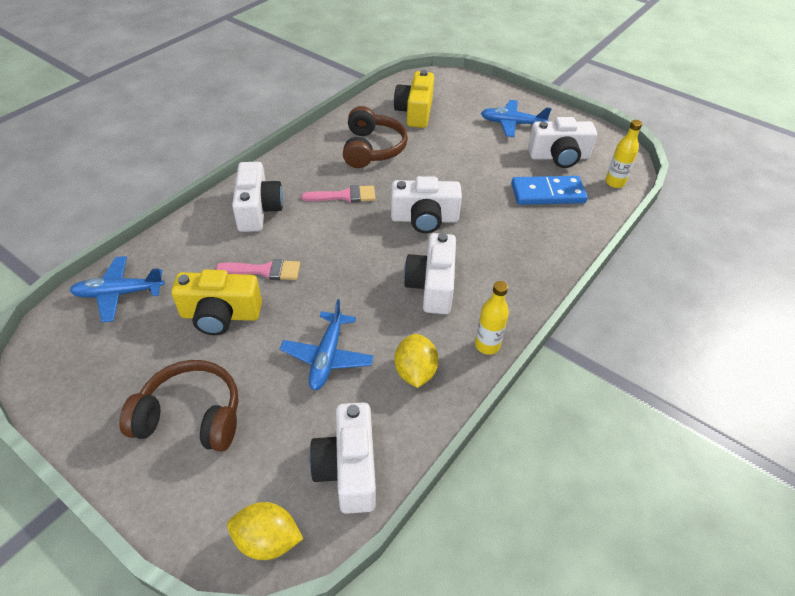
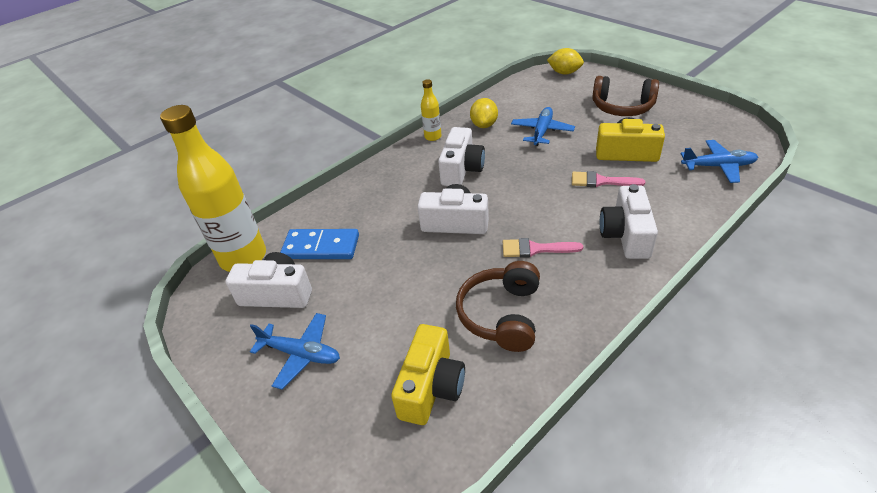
camera: 165 degrees left, 5 degrees down
(348, 469) = (526, 91): white camera -> none
(614, 182) = (243, 258): yellow bottle -> yellow bottle, size x2.23

